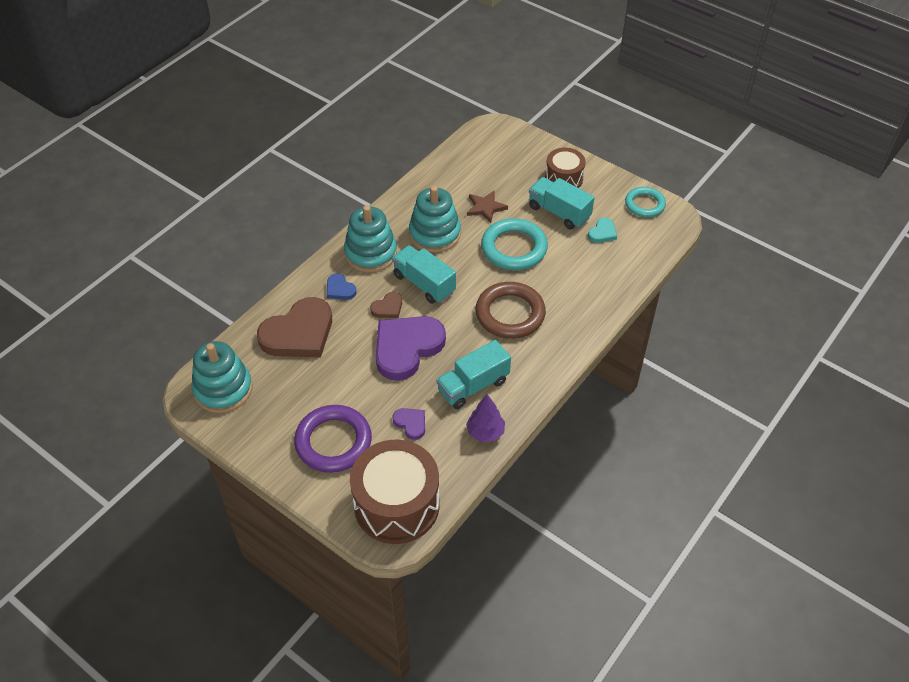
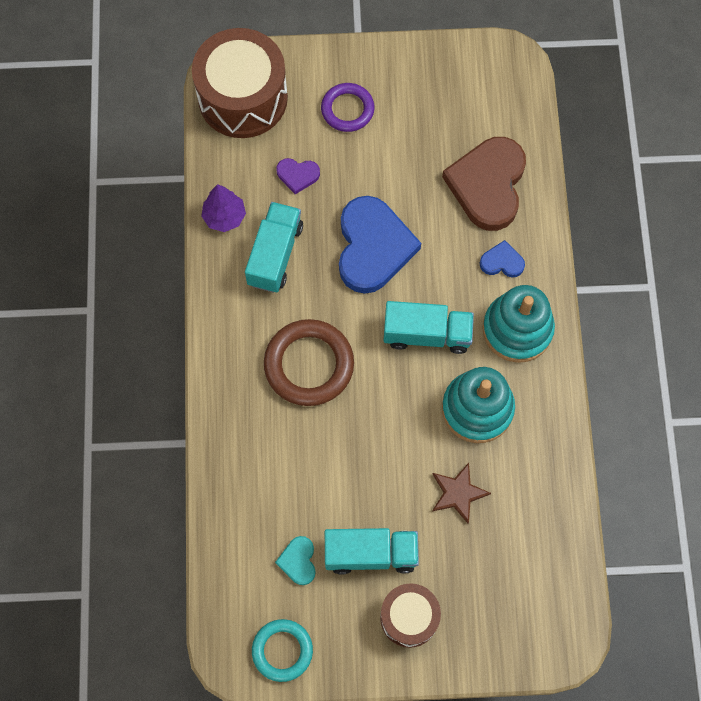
camera: 140 degrees right, 20 degrees up
(223, 389) = (492, 83): turquoise stacking toy -> none
(333, 442) = (347, 109): purple ring -> purple ring, size x0.63
(388, 307) = (434, 277): brown heart -> none
(407, 348) = (373, 247): purple heart -> blue heart
(514, 248) = (377, 457): turquoise ring -> none

